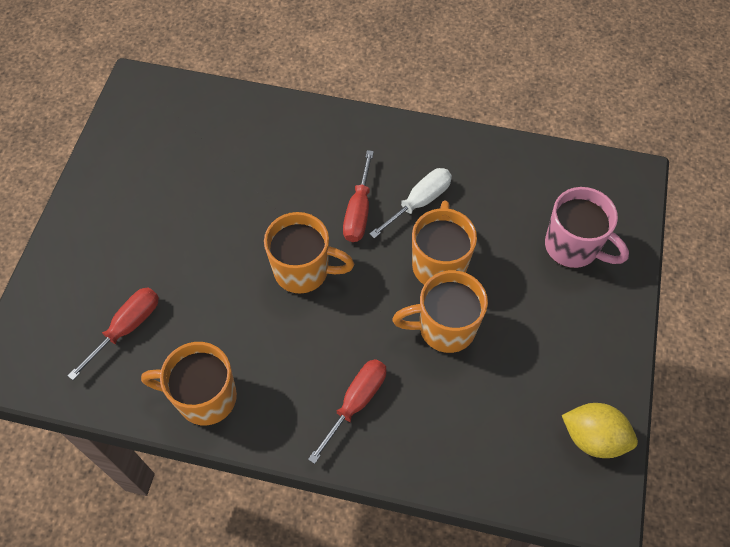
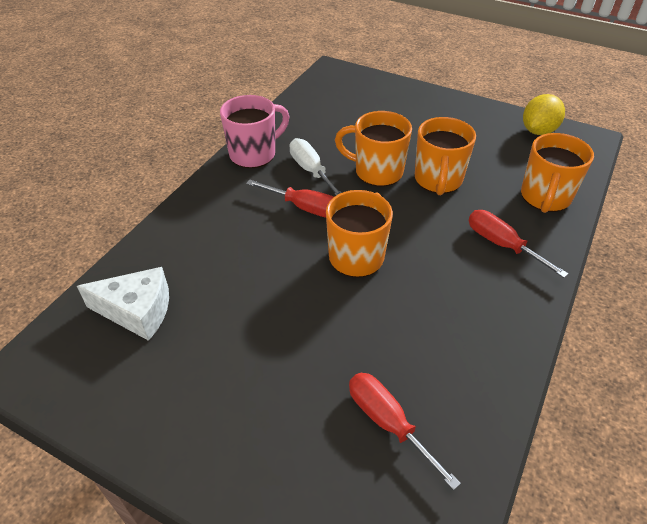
camera: 75 degrees left, 15 degrees down
(201, 128) = (137, 311): none -> white cheese
(205, 397) = (487, 357): orange mug -> orange mug (545, 198)
(573, 247) = (382, 106): pink mug -> pink mug (254, 154)

